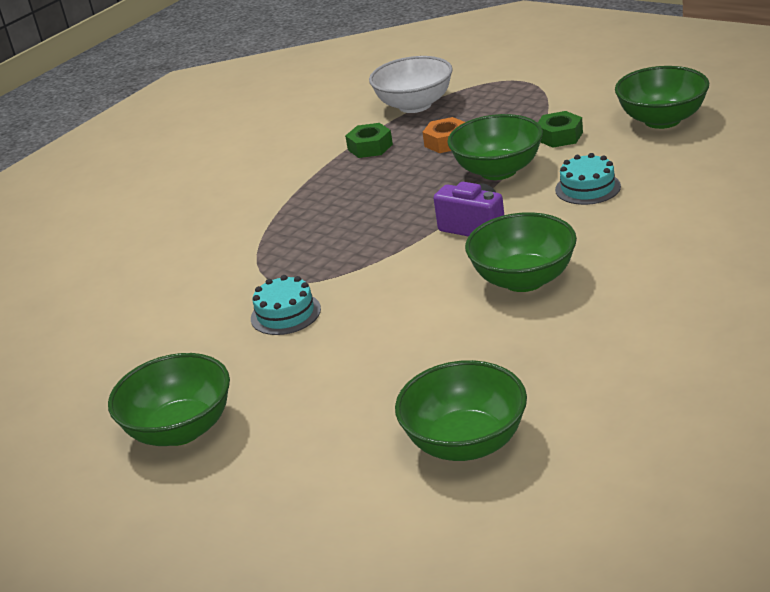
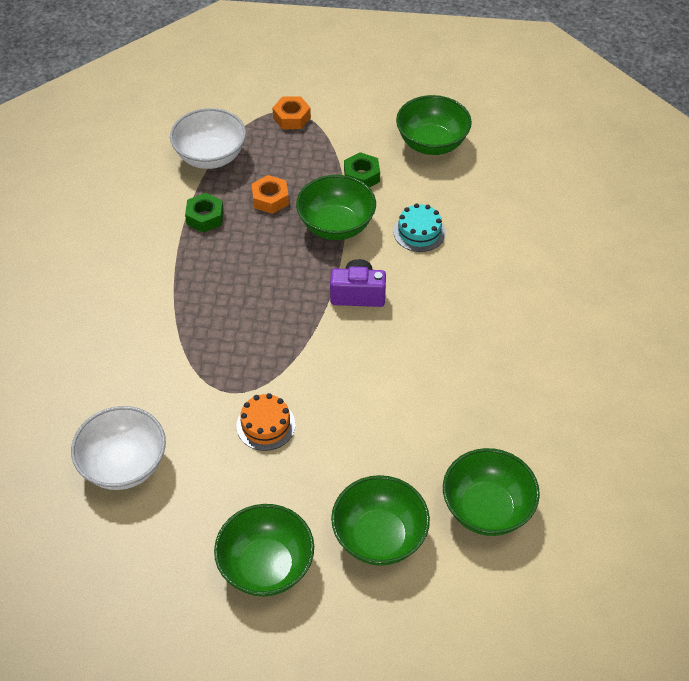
camera: 35 degrees left, 20 degrees up
(126, 315) = (124, 465): none -> white bowl
(285, 313) = (266, 425): turquoise cake -> orange cake
(522, 86) = (291, 117): none -> orange nut
(524, 279) = (430, 341): green bowl -> green bowl (379, 537)

